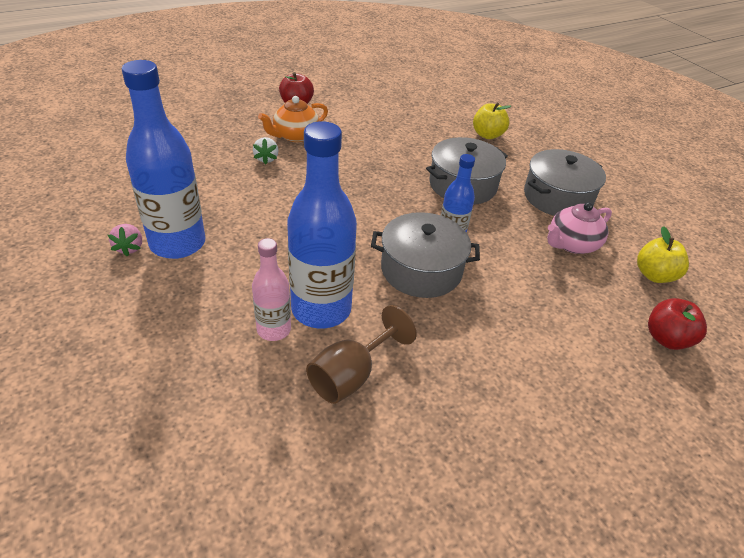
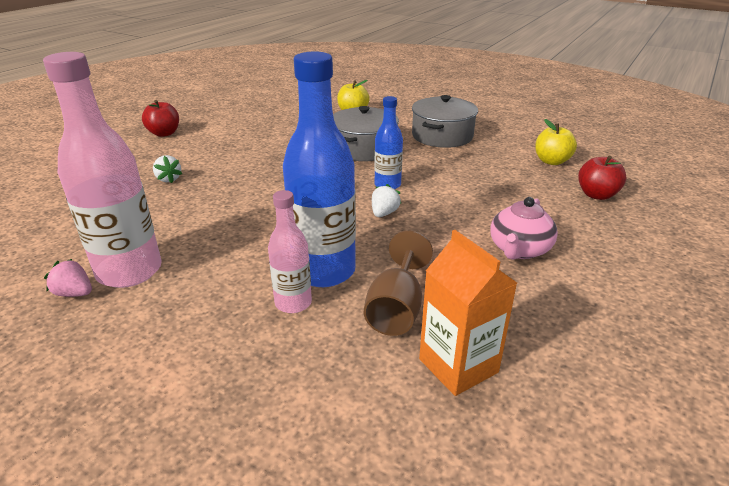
camera: 25 degrees left, 10 degrees down
(129, 248) = (74, 293): pink strawberry -> pink strawberry turned 150 degrees clockwise
(178, 243) = (129, 271): blue bottle -> pink bottle
(295, 136) = (183, 155): orange teapot -> none
(357, 456) = (458, 366): none -> orange carton
(421, 270) = (384, 213): grey pot -> white strawberry
(572, 244) = (480, 161): pink teapot -> pink teapot (519, 250)

